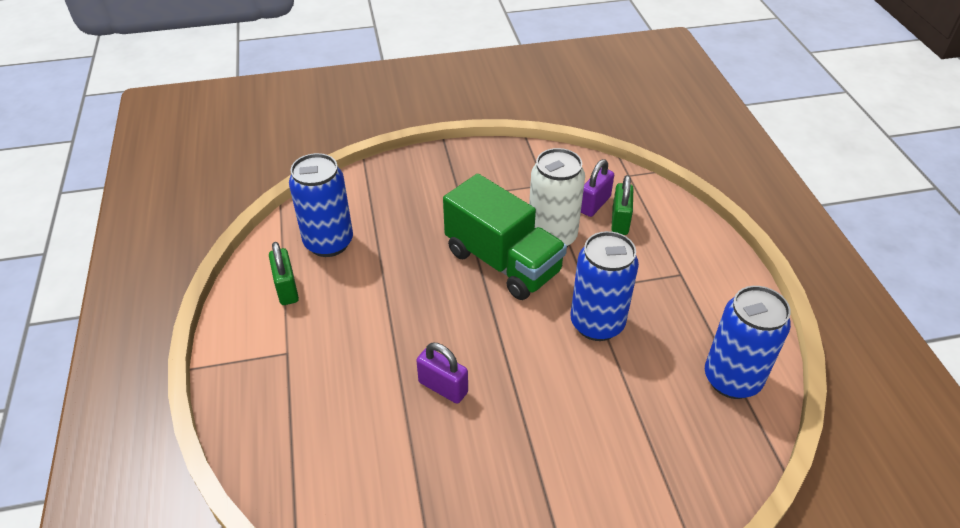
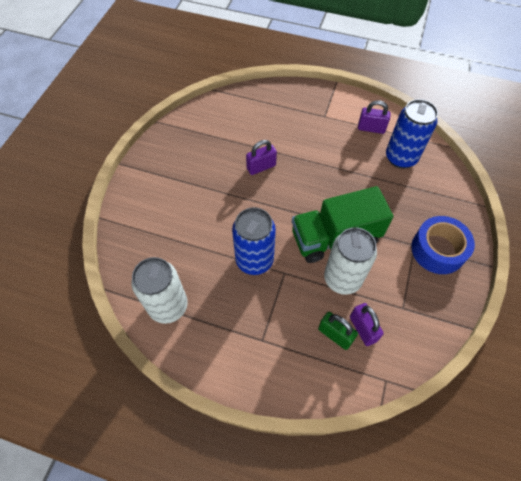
camera: 120 degrees right, 15 degrees up
(287, 289) = (371, 128): green padlock -> purple padlock
(453, 178) = (437, 250): none -> blue tape
(732, 379) = (168, 306): blue can -> white can

